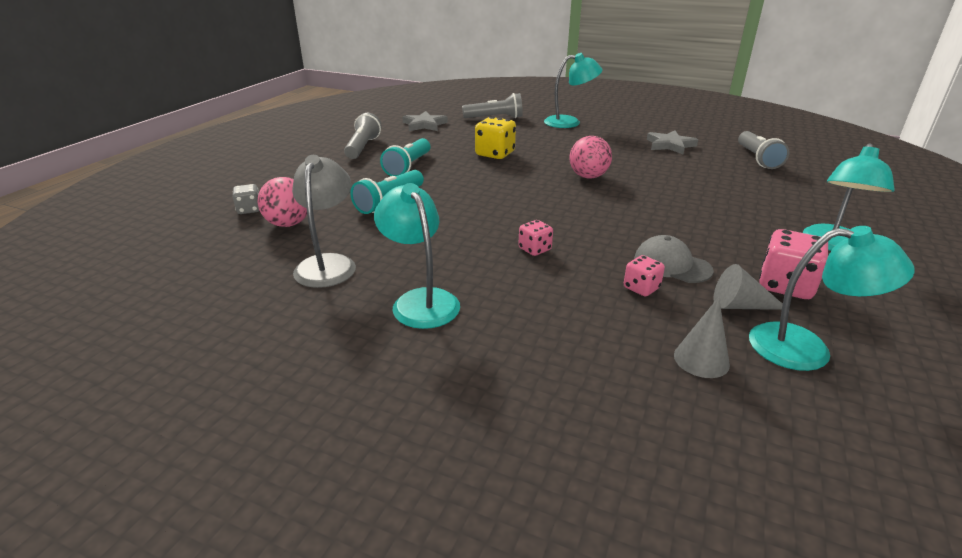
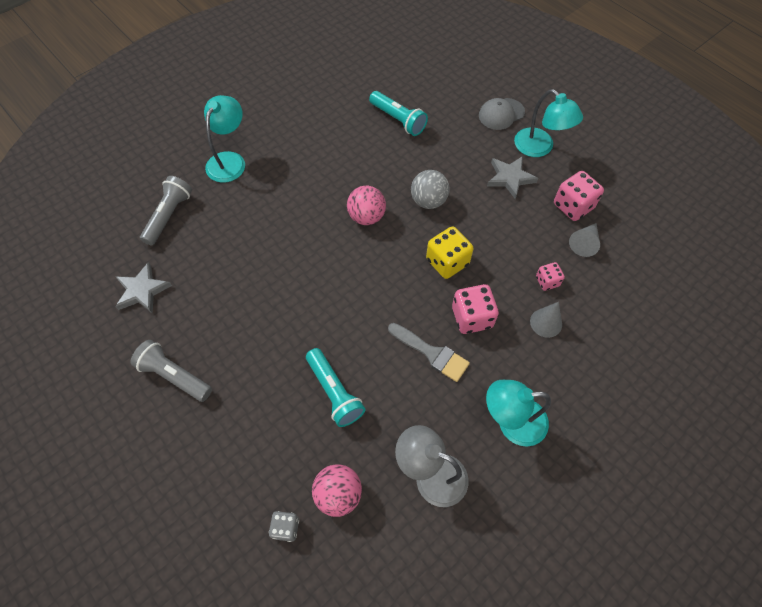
camera: 65 degrees left, 30 degrees up
(408, 166) = (259, 349): turquoise flashlight -> turquoise flashlight (398, 120)
(469, 236) = (432, 353): none -> grey brush
(495, 154) = (273, 261): yellow dice -> yellow dice (447, 262)
(534, 249) = (472, 317): pink dice -> pink dice, size x1.74
(649, 199) = (428, 201): none -> grey ball
(670, 145) = (336, 123): grey star -> grey star (510, 178)
(672, 265) = (527, 247): grey cap -> grey cap (501, 114)
(701, 359) = (625, 296): grey cone -> grey cone (546, 322)
(757, 159) = (397, 89): grey flashlight -> none
(806, 349) = (631, 242): turquoise lamp -> none

